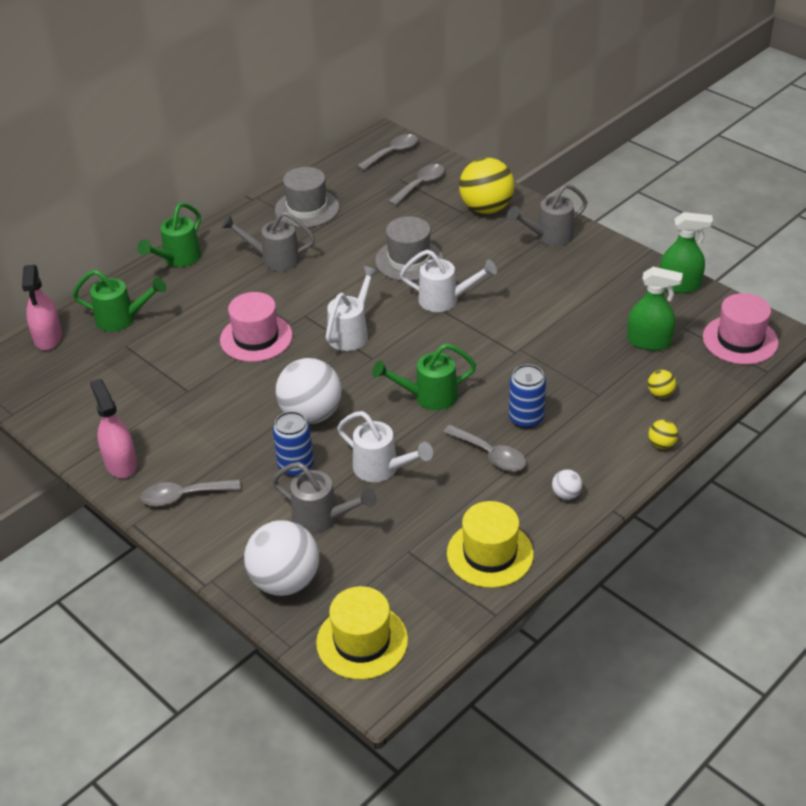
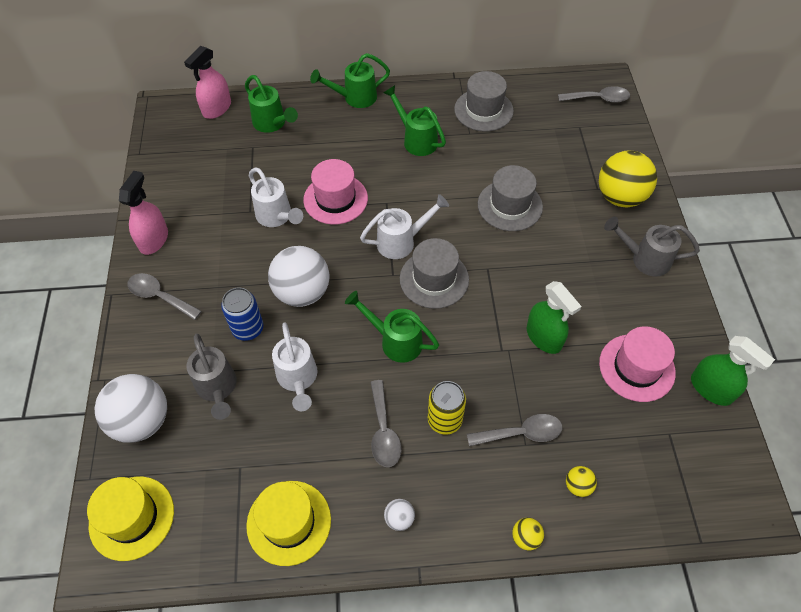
camera: 40 degrees right, 15 degrees up
(274, 259) = (416, 140): grey watering can -> green watering can
(409, 341) = (434, 279): none -> grey hat
(420, 185) = (590, 142): grey spoon -> grey spoon (521, 433)
(445, 300) = (499, 261): white watering can -> white watering can (277, 217)
(526, 418) = (444, 420): blue can -> yellow can
(649, 341) = (623, 425): green spray bottle -> green spray bottle (544, 337)
(740, 340) = (709, 488): pink hat -> pink hat (636, 367)

